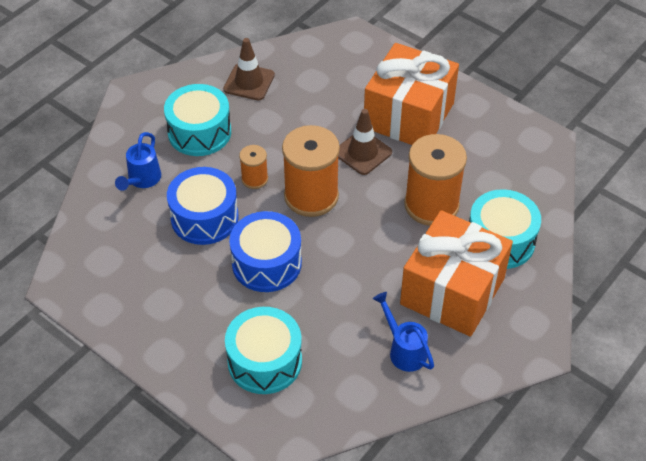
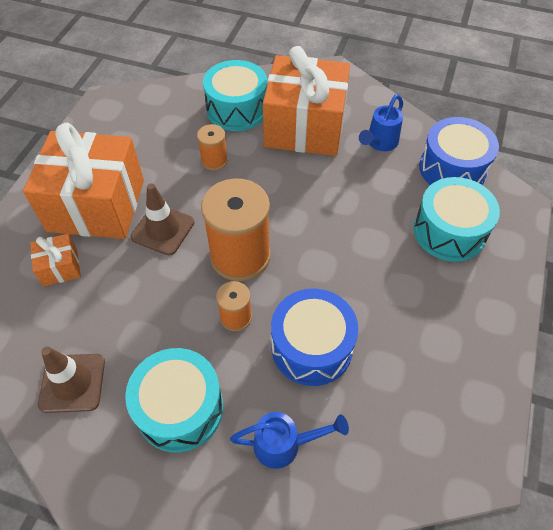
camera: 110 degrees left, 5 degrees up
(266, 263) = (343, 266): blue drum -> blue drum (452, 169)
(352, 87) = (60, 267): none -> orange gift
(431, 205) = (214, 161): orange spool -> orange spool, size x0.50

